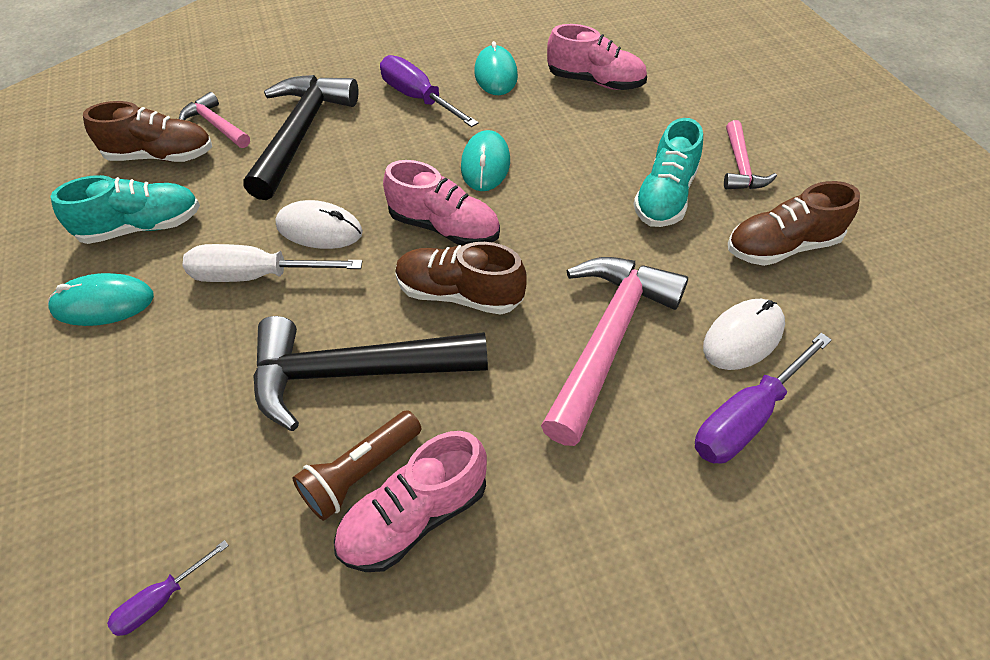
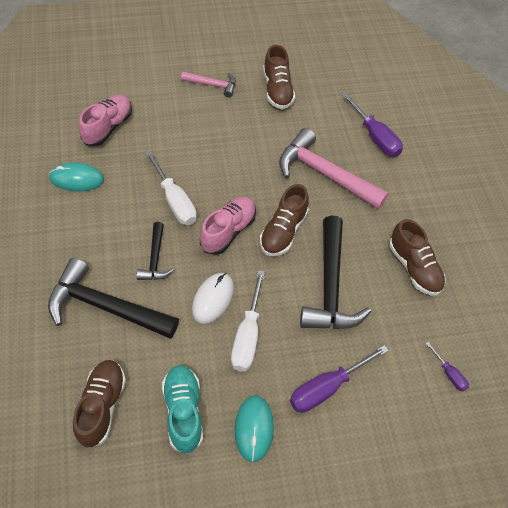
camera: 85 degrees left, 5 degrees up
(216, 125) = (73, 367): pink hammer -> none
(360, 472) = (390, 288): brown flashlight -> none
(381, 162) = (155, 258): none -> black hammer
(414, 517) = (414, 268): pink shoe -> brown shoe
(417, 98) = (88, 229): purple screwdriver -> purple screwdriver (326, 388)
(485, 164) = (175, 201): turquoise mouse -> white screwdriver
(664, 197) = (229, 124): turquoise shoe -> none
(743, 337) = (331, 123): white mouse -> none

